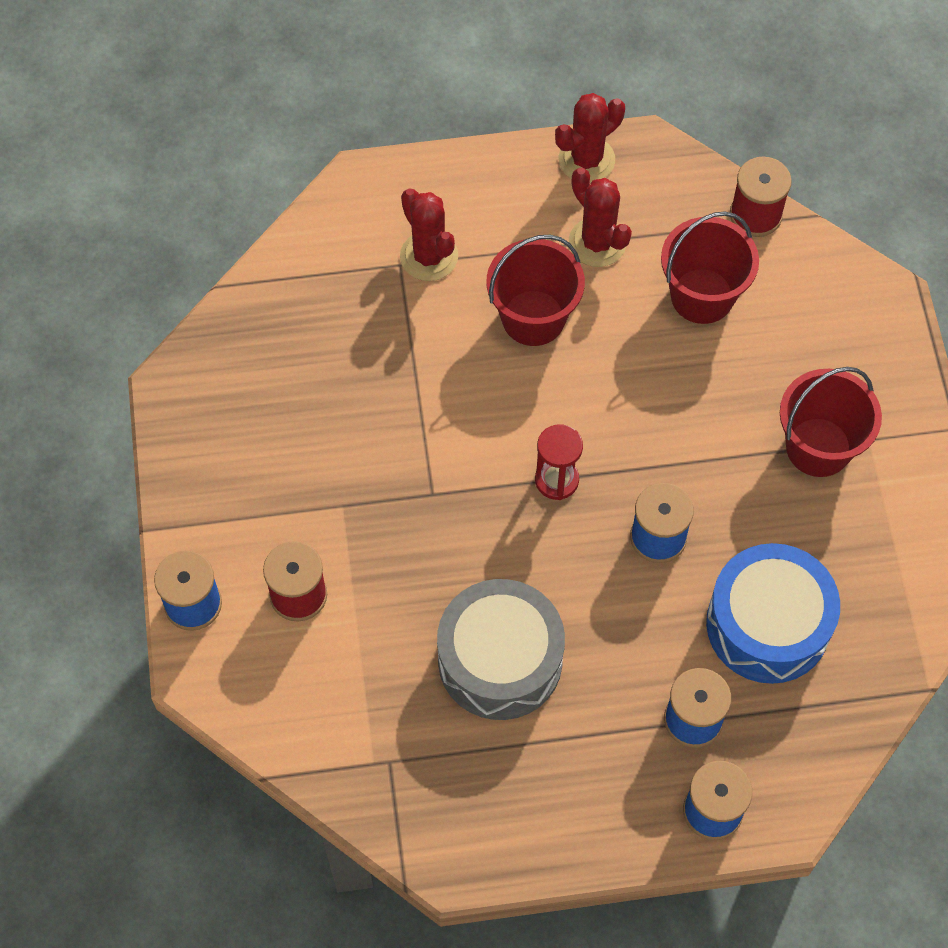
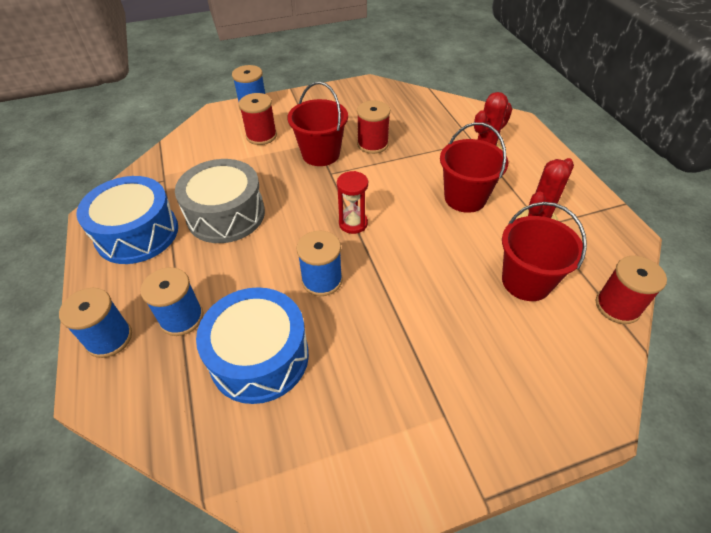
camera: 80 degrees right, 15 degrees down
(369, 417) = (372, 144): none -> red spool
(516, 794) = (137, 233): none -> blue drum
(586, 160) = (597, 207): red cactus -> none
(818, 447) = (424, 376): red bucket -> red bucket (321, 154)

